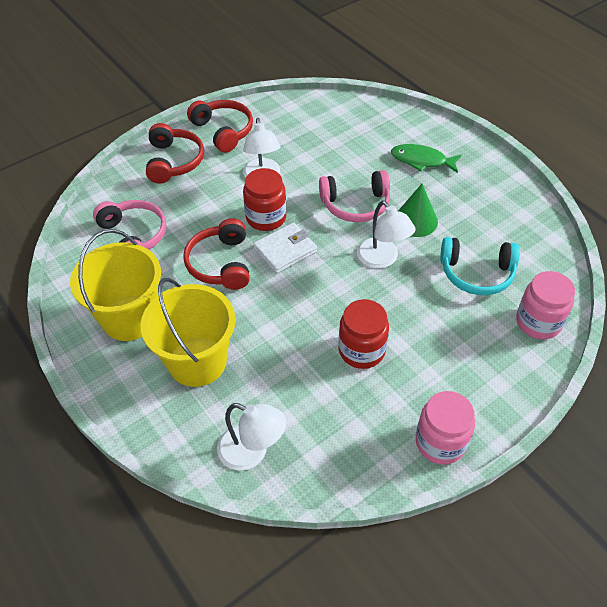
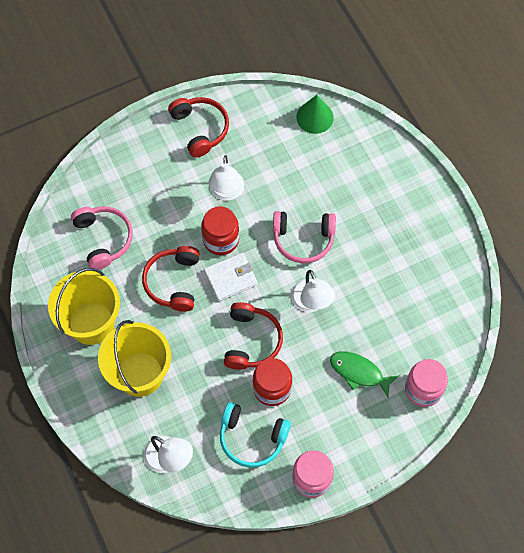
camera: 10 degrees right, 15 degrees up
(174, 161) = (149, 159): red headphones -> red headphones (251, 341)
(415, 220) = (352, 267): green cone -> green cone (314, 117)
(422, 160) = (377, 198): green fish -> green fish (359, 372)
(476, 273) = (388, 332): turquoise headphones -> turquoise headphones (252, 438)

